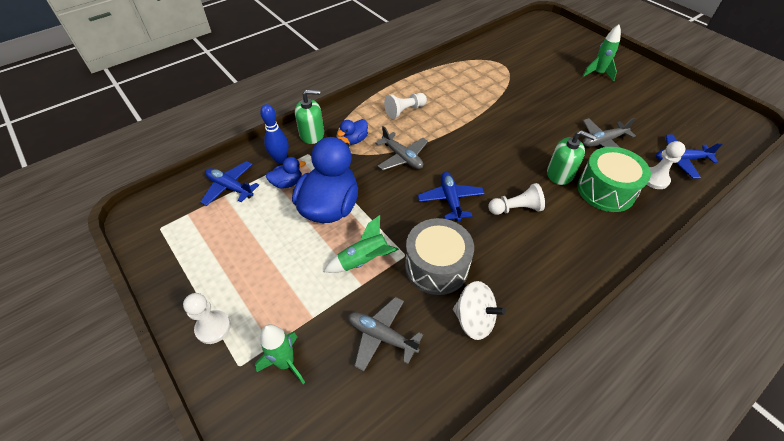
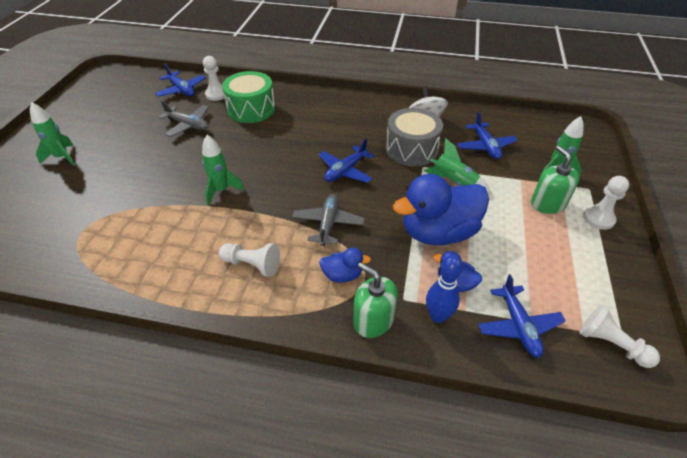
camera: 130 degrees left, 5 degrees down
(381, 336) = (485, 146): grey plane -> blue plane
(490, 126) = (221, 190): none -> green rocket
(515, 208) = (316, 138): white pawn -> white pawn (611, 344)
(560, 174) = (253, 132): green soap dispenser -> green soap dispenser (548, 204)

